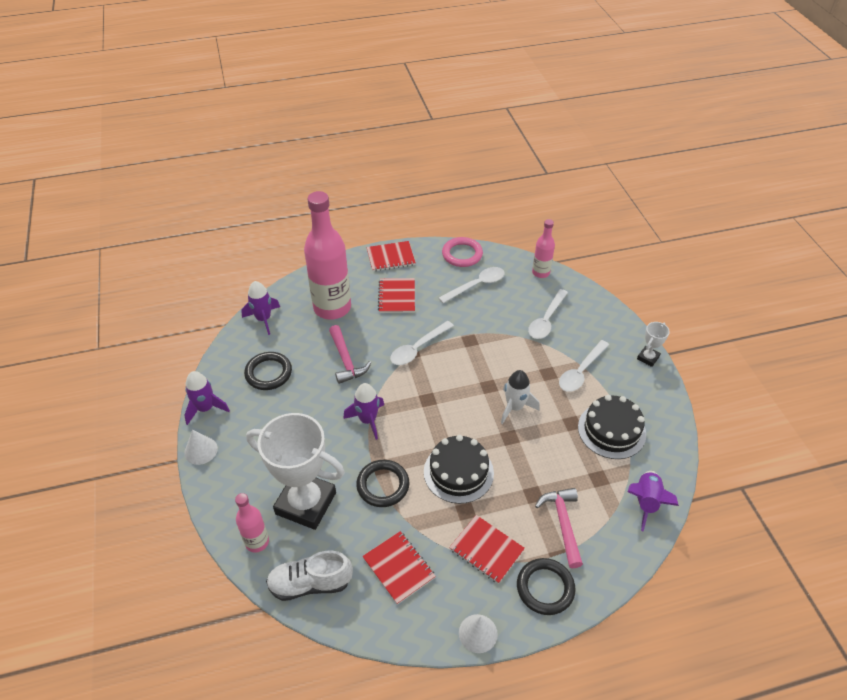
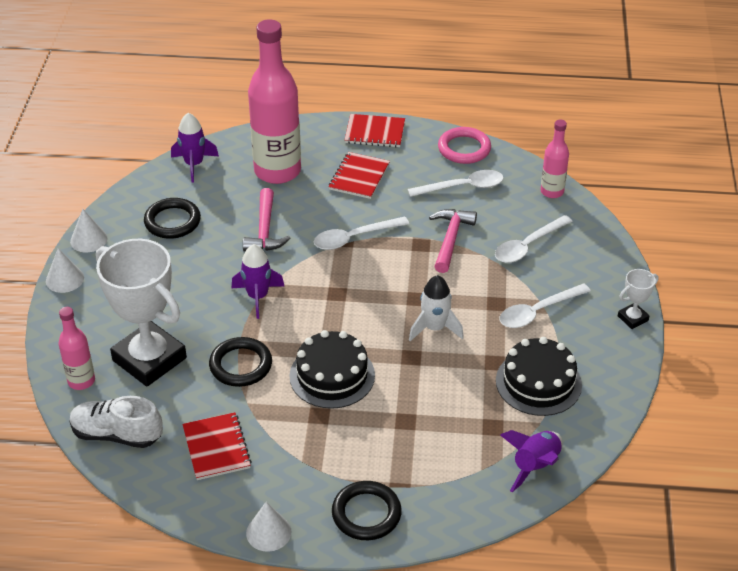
camera: 20 degrees right, 5 degrees down
(205, 408) = (88, 239): purple rocket -> white cone
(486, 550) = (321, 459): red notebook -> none
(563, 523) = (423, 459): pink hammer -> pink hammer (450, 239)

